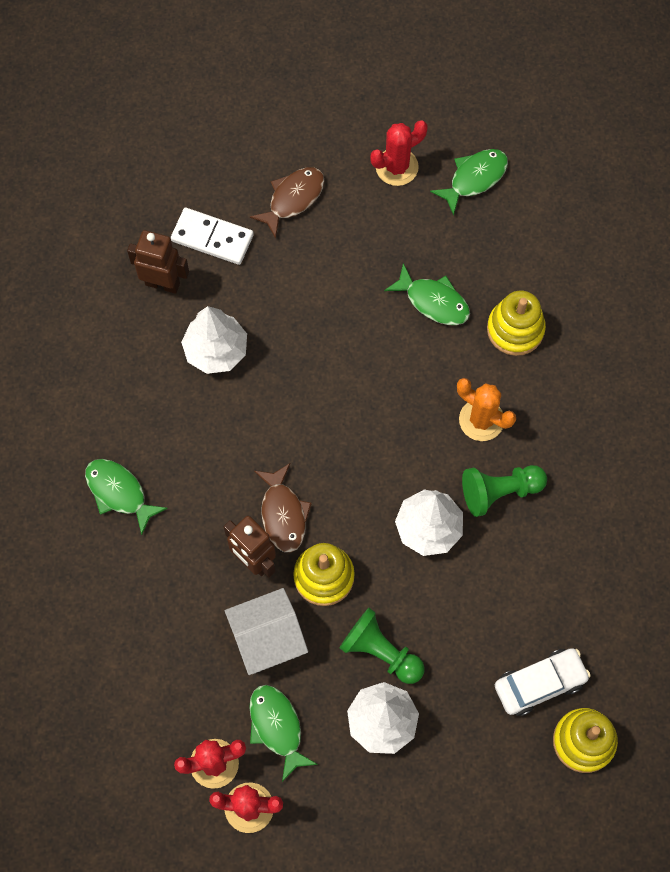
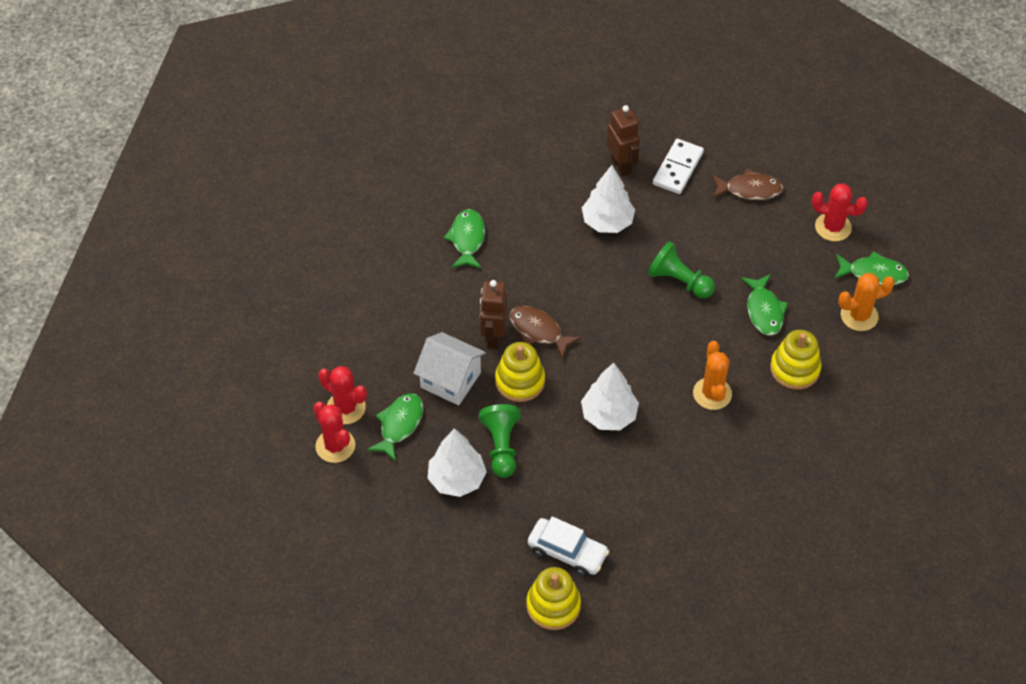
camera: 50 degrees right, 15 degrees down
(212, 238) = (677, 168): white domino -> white domino turned 45 degrees clockwise
(283, 514) = (538, 331): brown fish -> brown fish turned 90 degrees clockwise
(499, 492) = (674, 438): green pawn -> green pawn (679, 281)
(507, 229) = (859, 316): none -> orange cactus

